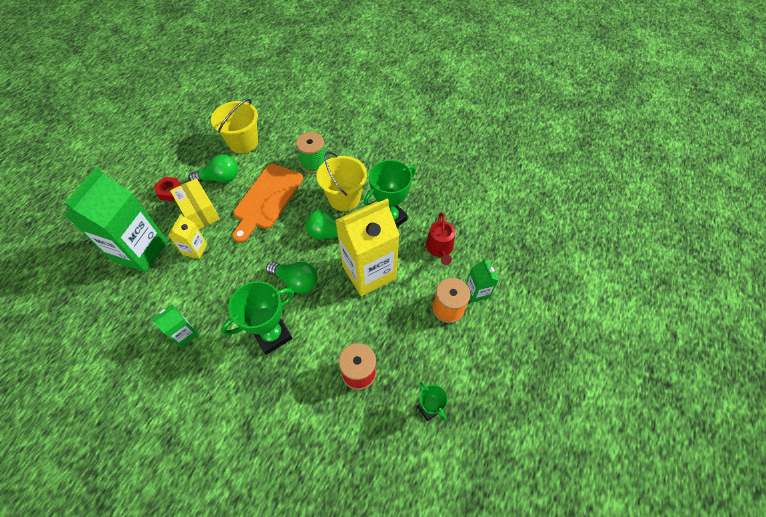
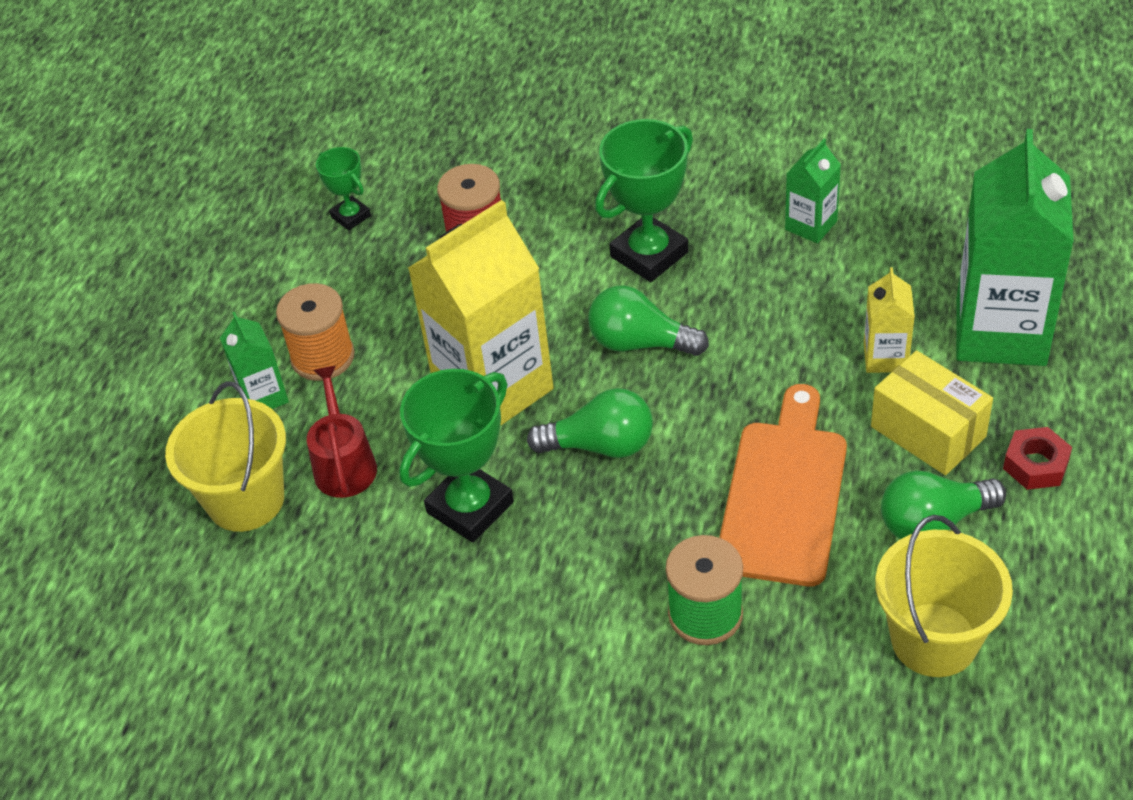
camera: 175 degrees right, 10 degrees down
(344, 198) = (592, 534): yellow bucket -> yellow bucket (246, 500)

